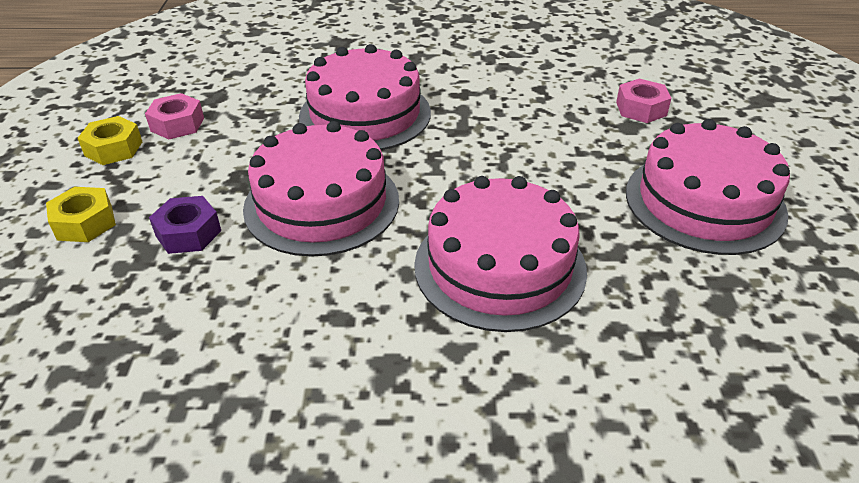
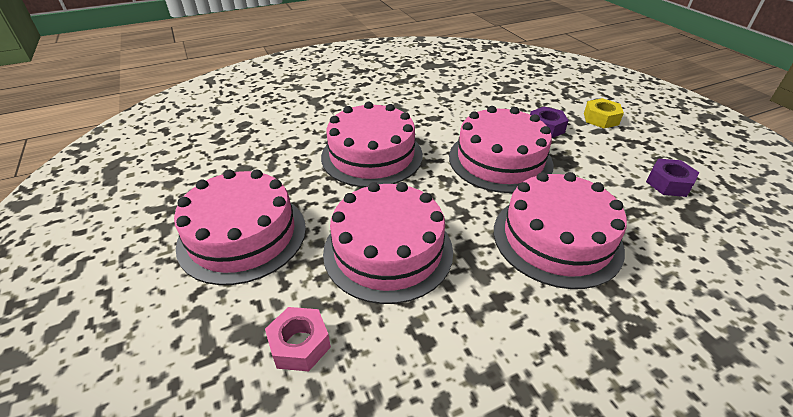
camera: 155 degrees right, 0 degrees up
(114, 149) = (668, 155): yellow nut -> none
(177, 124) = (668, 183): pink nut -> purple nut
(539, 147) = (388, 250): none -> pink cake

